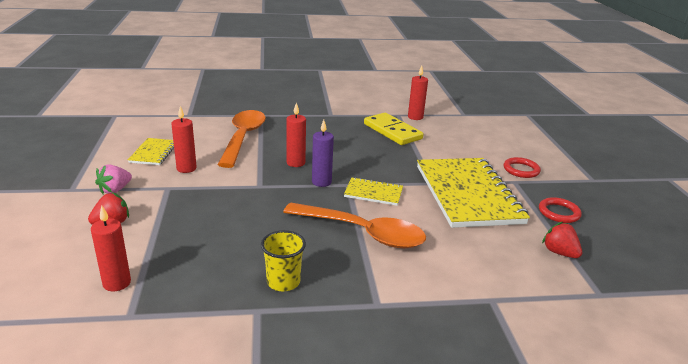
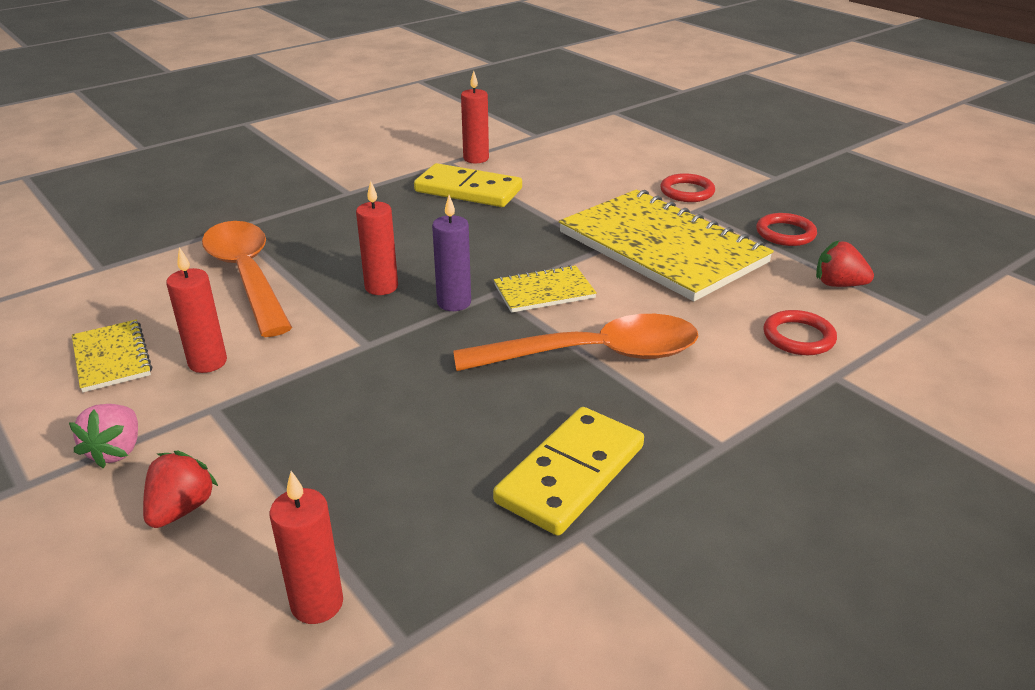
camera: 30 degrees left, 5 degrees up
(283, 282) = (570, 474): yellow cup -> yellow domino
(495, 270) = (798, 337): none -> red ring

